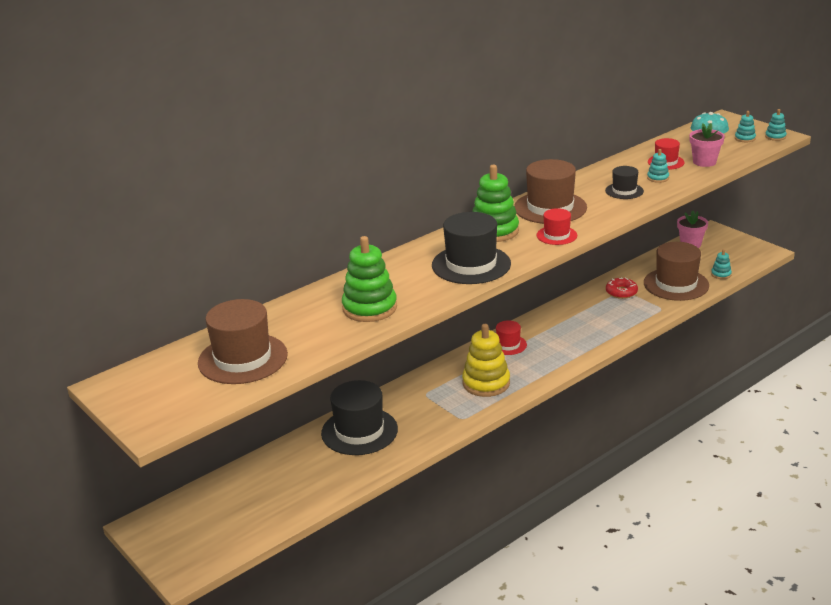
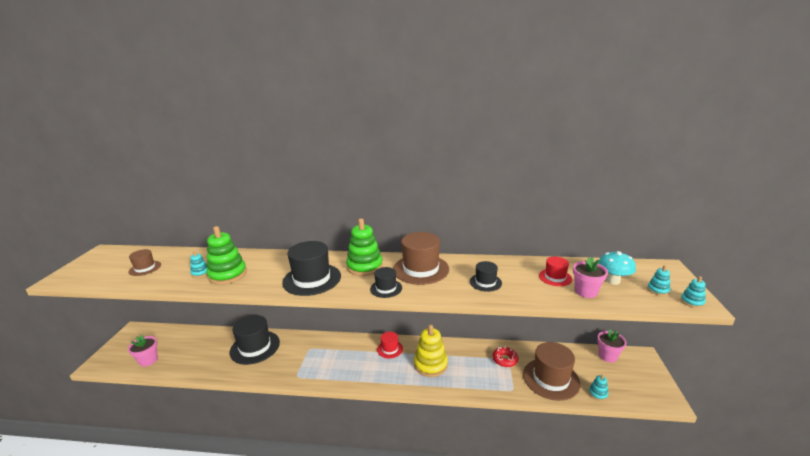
camera: 45 degrees right, 5 degrees down
(242, 359) = (145, 268): brown hat -> brown hat, size x0.53
(250, 523) = (148, 360): none -> pink flower pot
(486, 383) = (341, 364): yellow stacking toy -> yellow stacking toy (430, 364)
(556, 235) = (386, 288): red hat -> black hat
(658, 178) = (526, 285): turquoise stacking toy -> turquoise stacking toy (200, 273)

